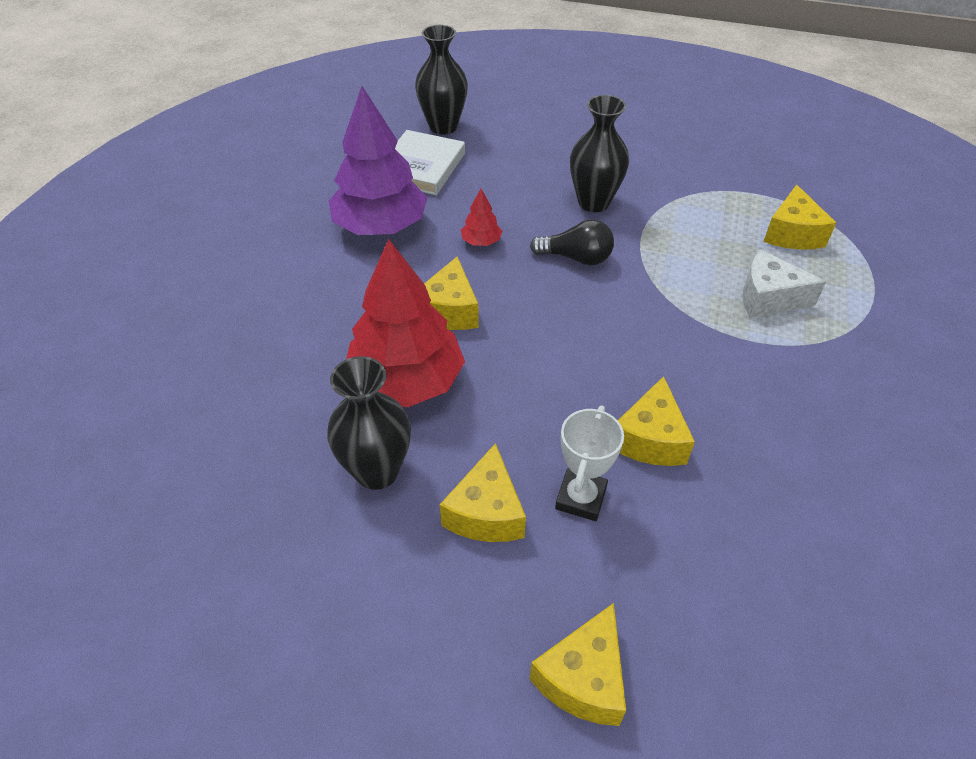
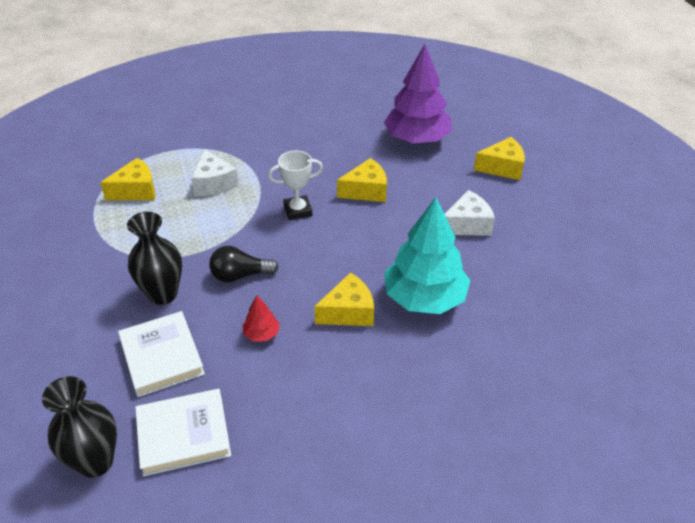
camera: 125 degrees left, 5 degrees down
(377, 471) = (491, 274): black vase -> none
(380, 227) = (292, 408): purple tree -> purple tree (417, 139)
(406, 381) = (424, 298): red tree -> turquoise tree
(486, 512) = (467, 225): yellow cheese -> white cheese
(513, 180) = (161, 356): none -> white book
(576, 258) = (240, 275): black light bulb -> black light bulb turned 75 degrees counterclockwise
(581, 498) = (425, 199): white trophy -> white trophy (298, 210)

